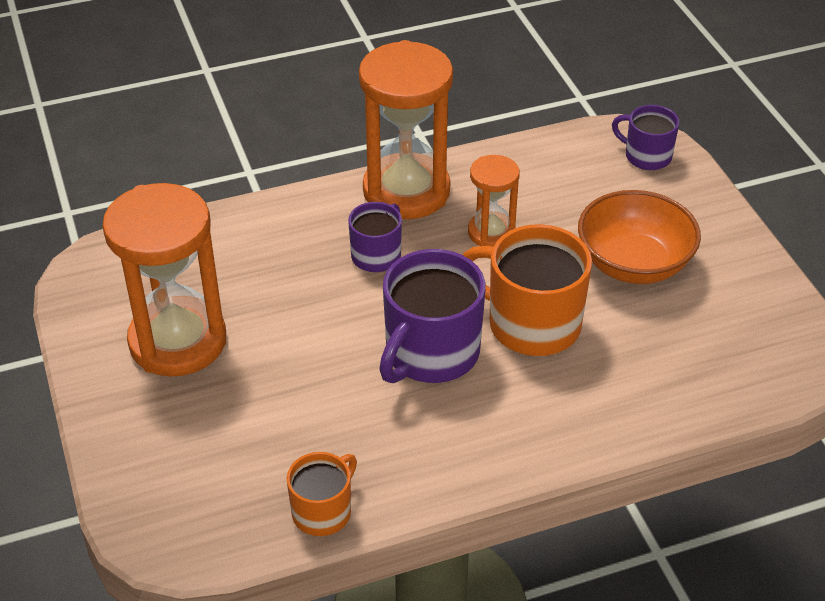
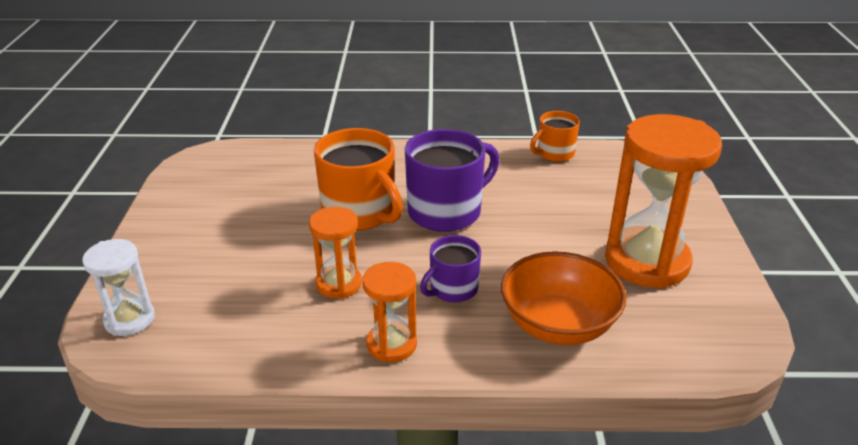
camera: 160 degrees left, 10 degrees down
(406, 191) = (391, 344): orange hourglass -> orange hourglass, size x0.53
(633, 264) = (246, 233): orange bowl -> orange bowl (558, 325)
(646, 156) = (129, 319): purple mug -> white hourglass

